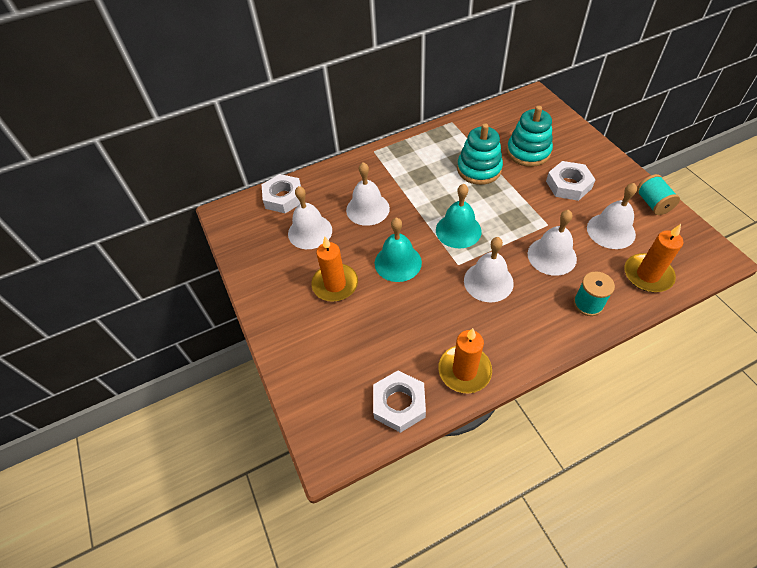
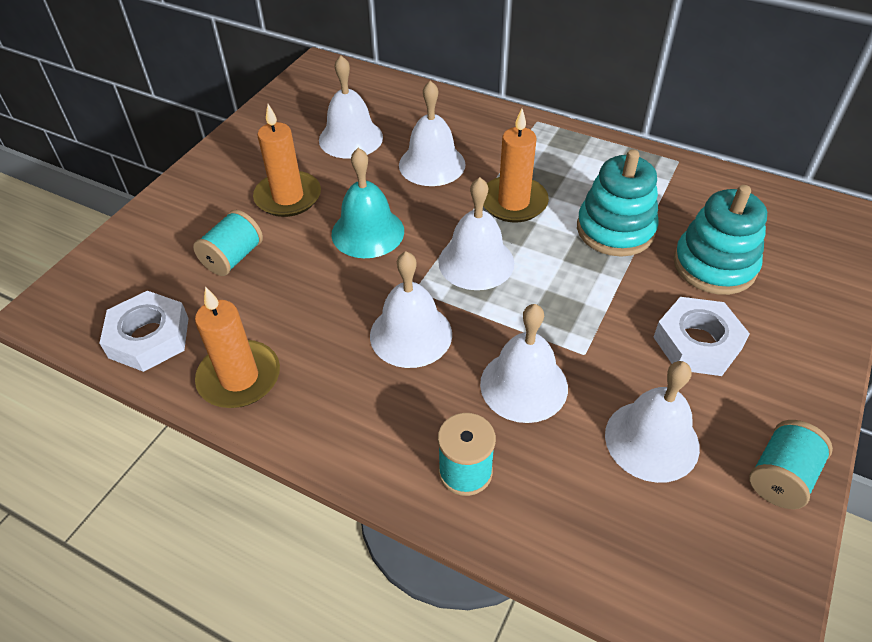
camera: 50 degrees right, 5 degrees down
(283, 197) = (383, 93): white nut -> none
(365, 333) = (233, 258): none -> turquoise spool
(458, 230) = (476, 262): turquoise bell -> white bell
(647, 275) = (600, 533): orange candle -> orange candle (513, 202)

